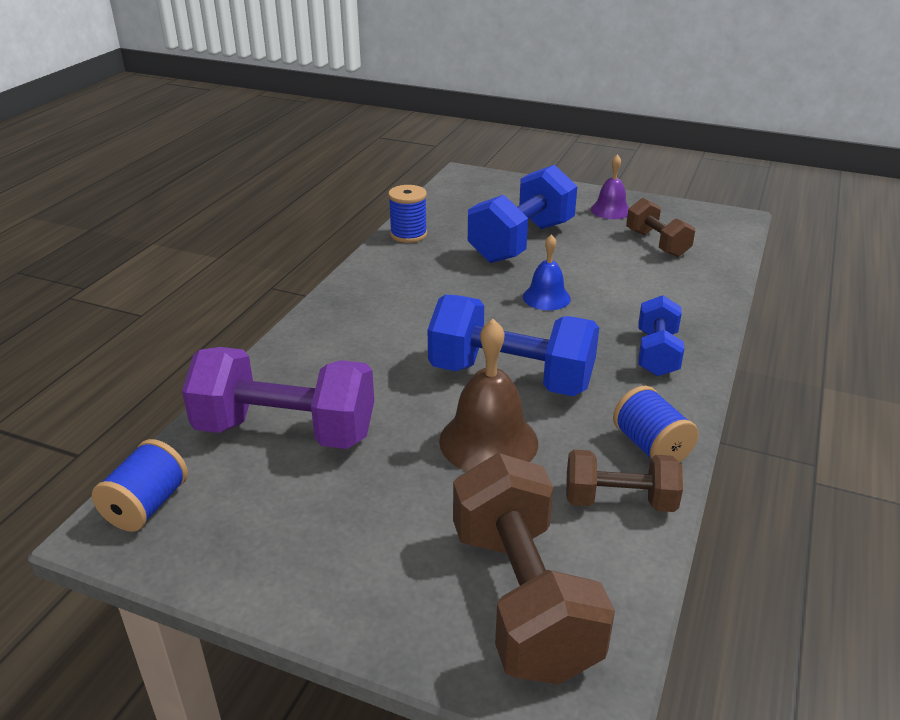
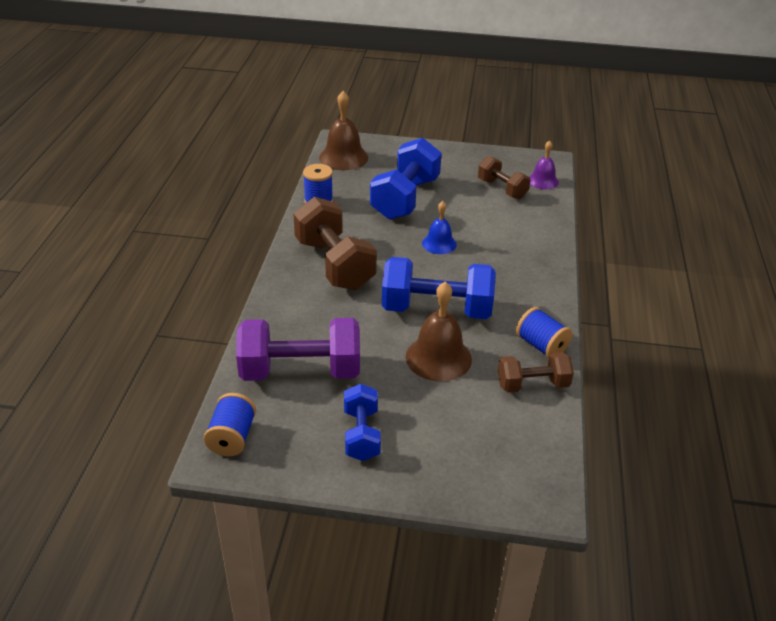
camera: 15 degrees left, 5 degrees up
(461, 192) = (343, 157): none -> brown bell
(522, 599) = (495, 454): brown dumbbell -> brown dumbbell (334, 264)
(610, 210) = (460, 163): purple bell -> purple bell (543, 181)
(657, 354) = (526, 278): blue dumbbell -> blue dumbbell (361, 434)

